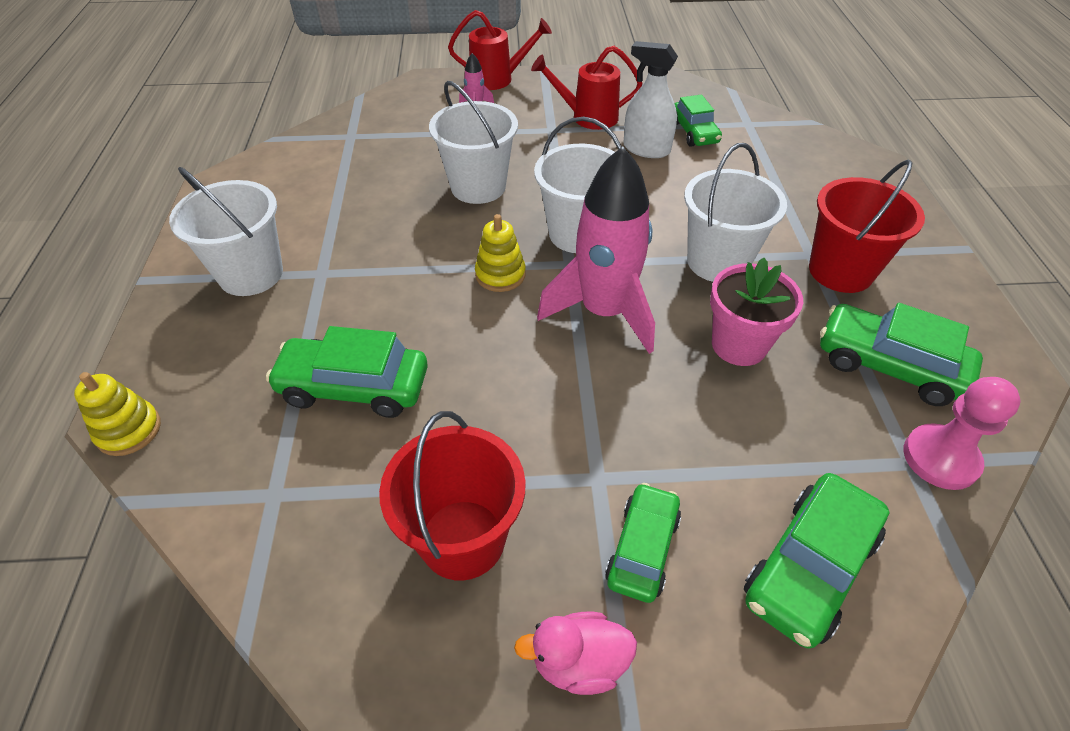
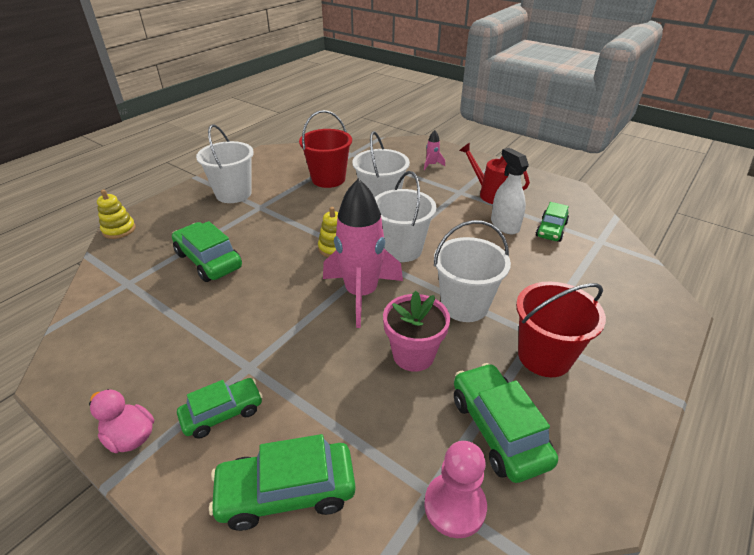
camera: 40 degrees right, 10 degrees down
(462, 539) = (161, 350): red bucket -> red bucket (328, 179)
(498, 79) = (464, 155): red watering can -> none

